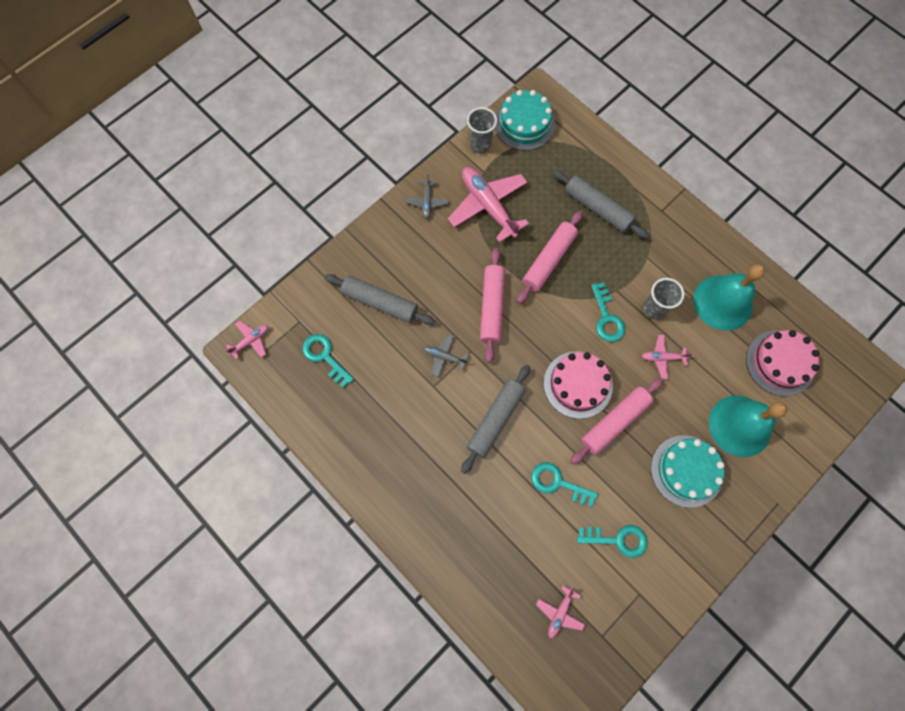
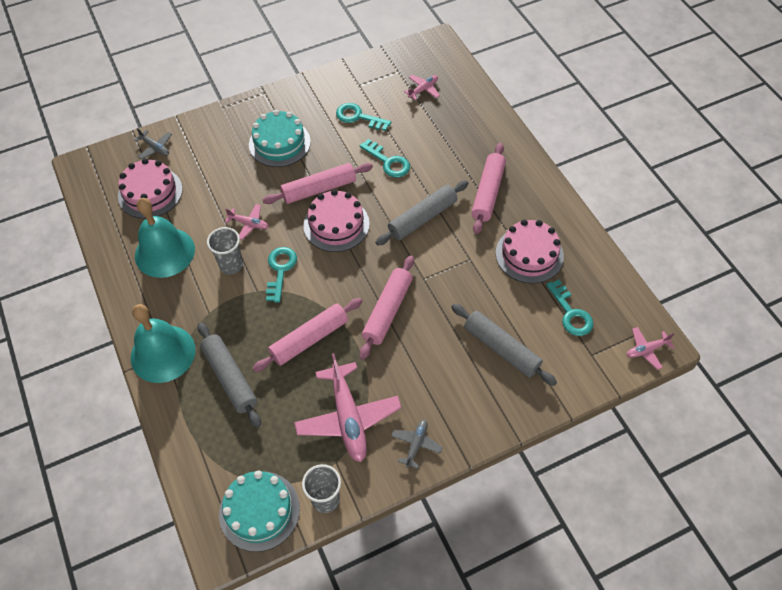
camera: 160 degrees left, 15 degrees down
(377, 410) = (529, 254): none -> pink cake
(438, 475) = (488, 193): none -> pink rolling pin
(444, 357) = (451, 280): grey plane -> grey plane (155, 148)
(740, 425) = (216, 159): turquoise bell -> turquoise bell (163, 353)

